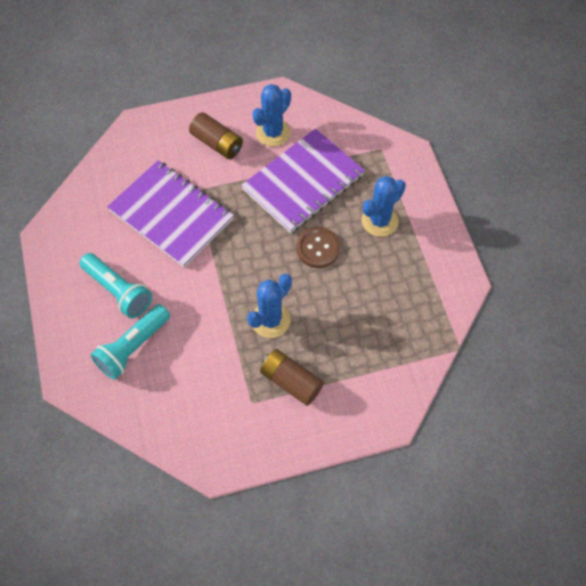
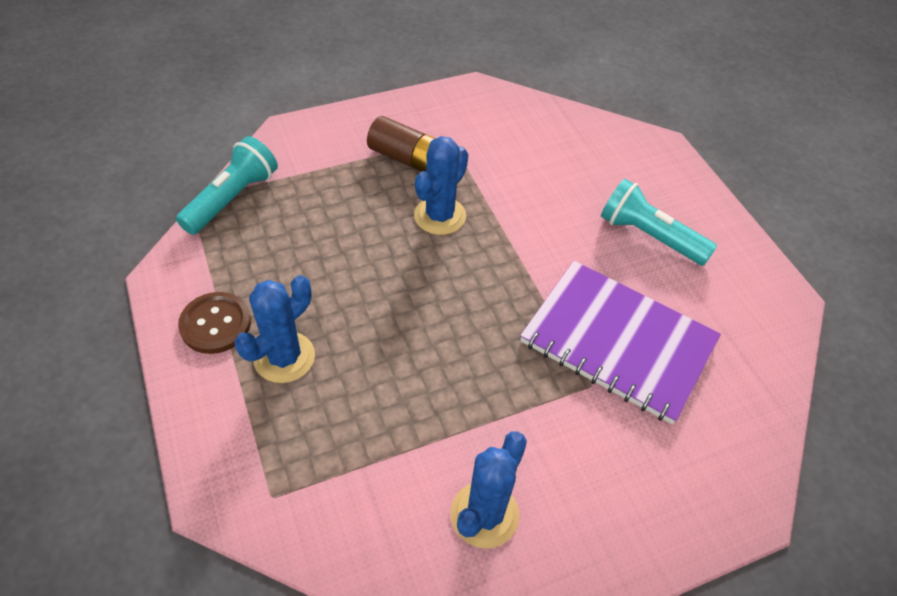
camera: 170 degrees right, 10 degrees down
(133, 347) = (603, 179): turquoise flashlight -> turquoise flashlight (232, 198)
(217, 143) = (584, 479): brown battery -> none
(303, 182) = (415, 415): purple notebook -> none
(318, 248) = (383, 308): brown button -> brown button (215, 324)

